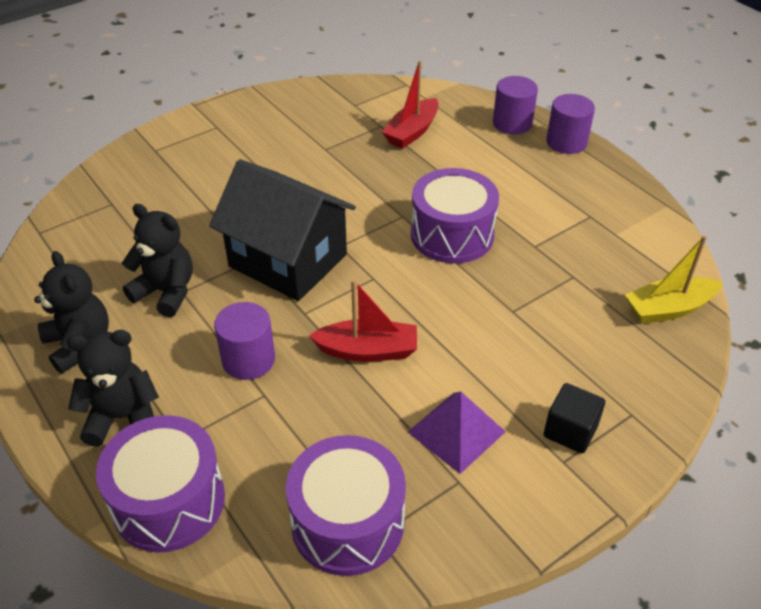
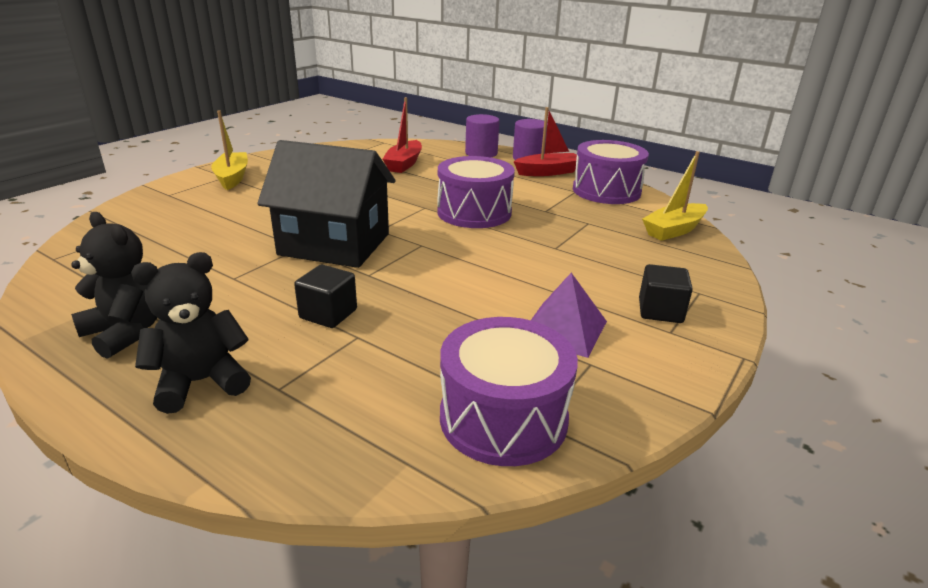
camera: 20 degrees left, 15 degrees down
(166, 292) = (216, 280): black teddy bear -> none
(169, 501) = (287, 444): purple drum -> purple drum (606, 191)
(222, 130) = (232, 178): none -> yellow boat
(248, 360) = (328, 314): purple cylinder -> black cube
(367, 350) = (445, 289): red boat -> red boat (548, 172)

